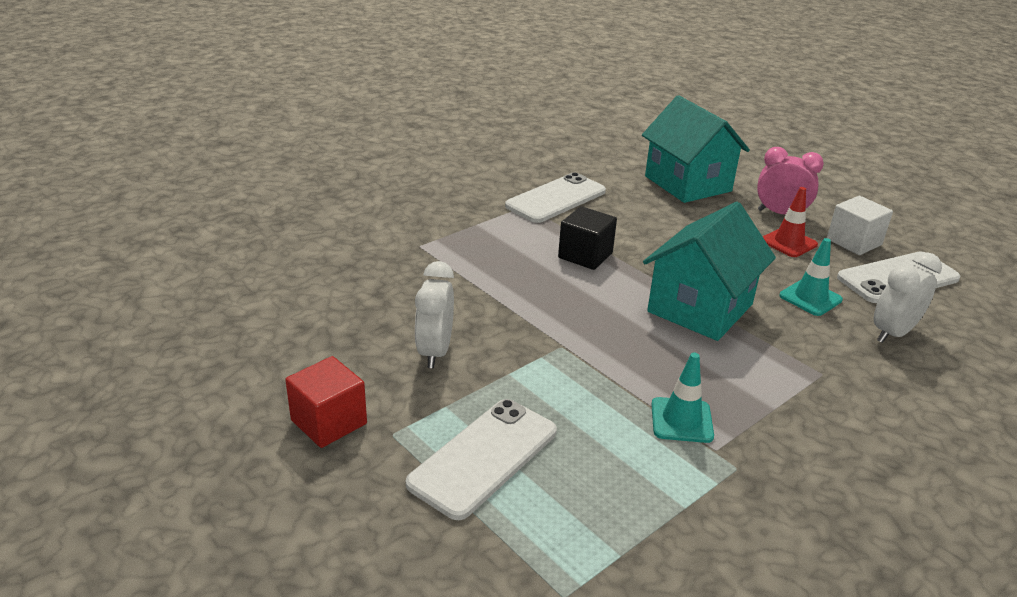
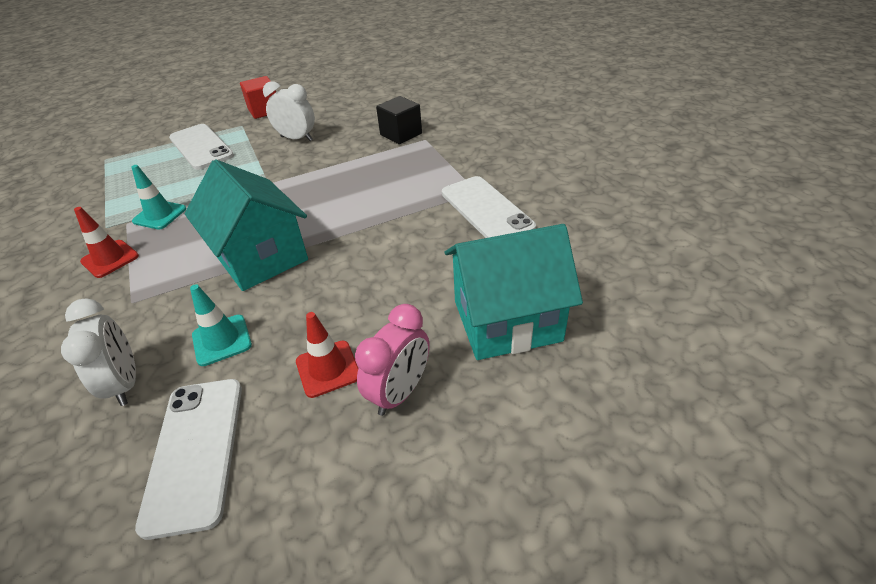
camera: 110 degrees right, 10 degrees up
(585, 255) = (374, 210): black cube -> black cube (401, 134)
(784, 425) = (110, 259): none -> red traffic cone
(854, 242) = (295, 447): white cube -> none

